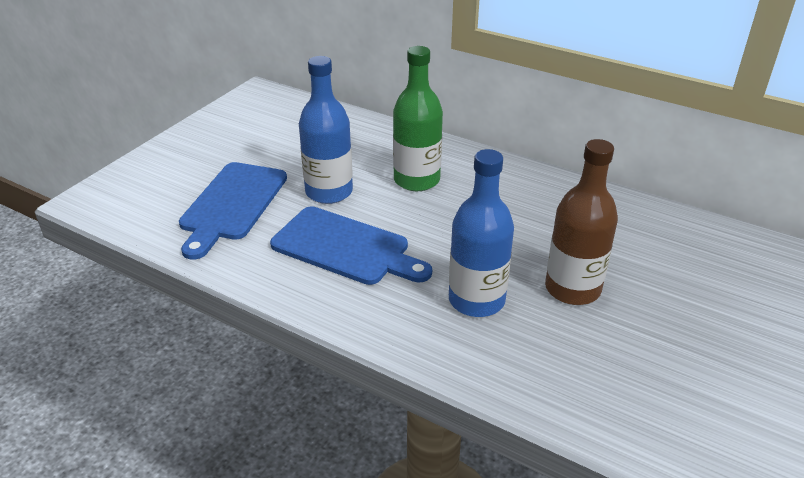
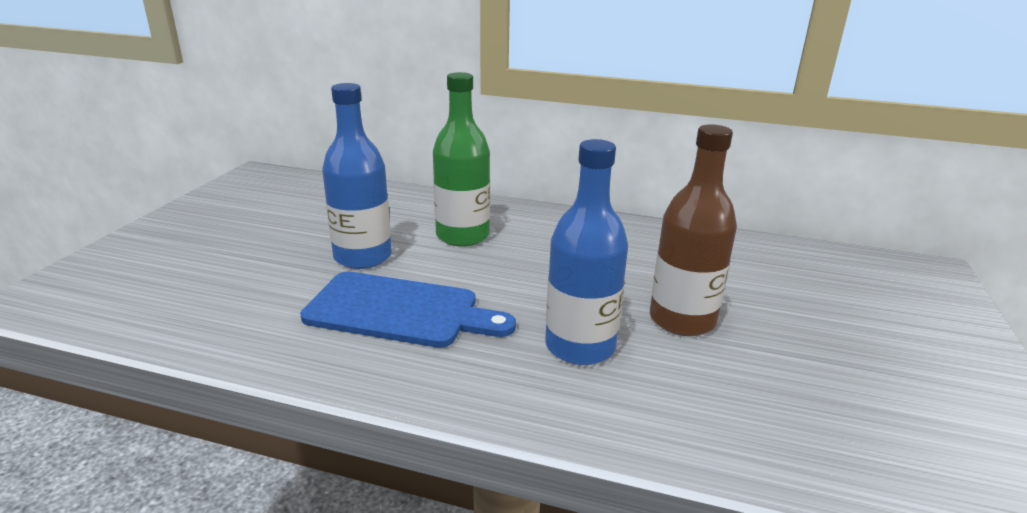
camera: 15 degrees left, 10 degrees down
(232, 204) = (240, 282): blue cutting board -> none

